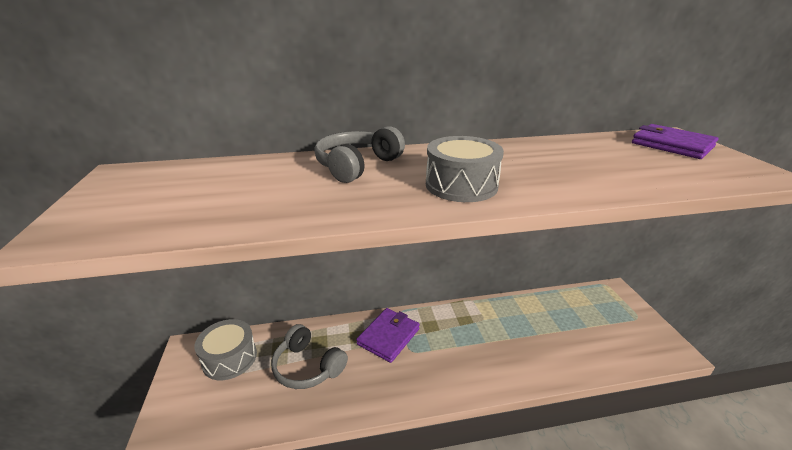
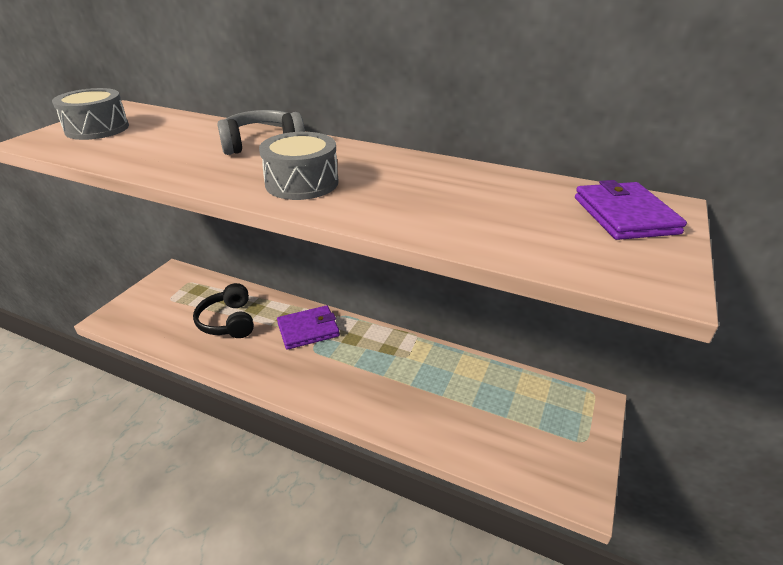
camera: 35 degrees right, 5 degrees up
(229, 358) = (189, 290): grey drum -> grey drum (97, 129)
(307, 367) = (228, 321): grey headphones -> black headphones

